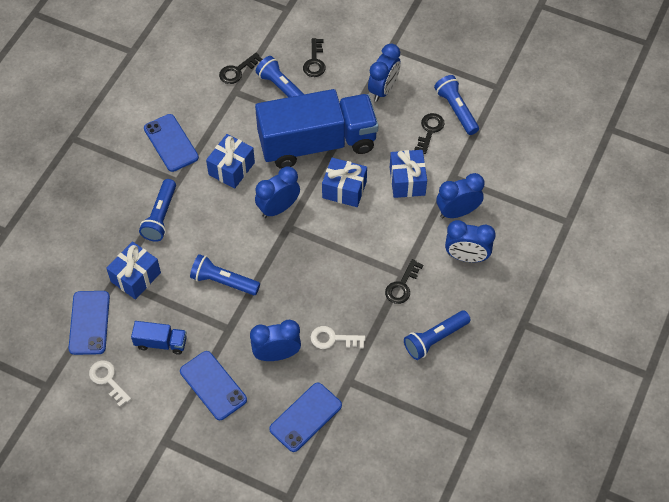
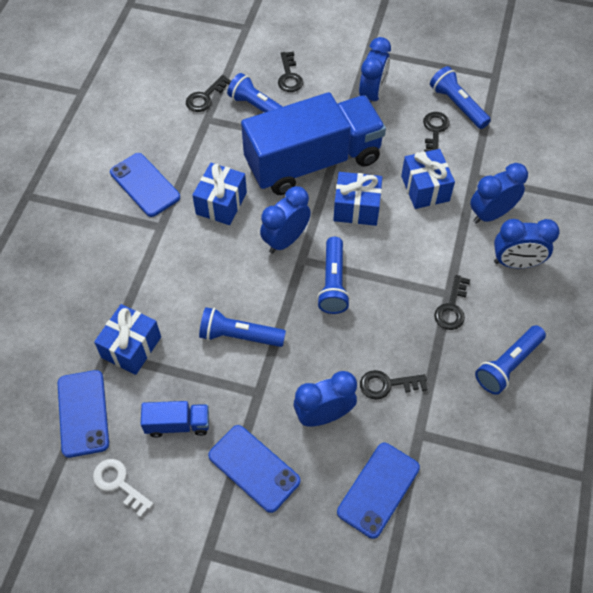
camera: 10 degrees left, 0 degrees up
(160, 216) = (148, 270): blue flashlight -> blue flashlight (333, 283)
(333, 339) = (387, 384): white key -> black key

